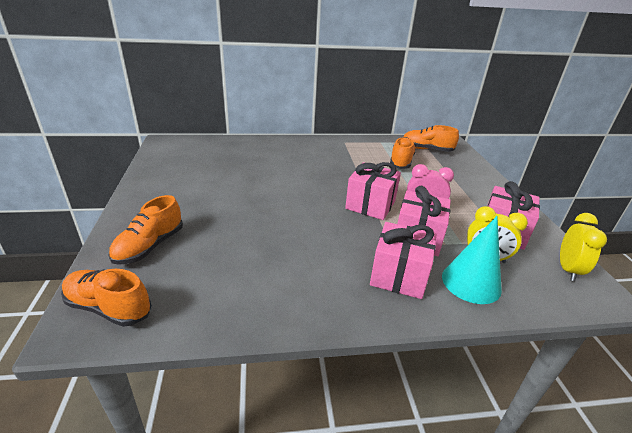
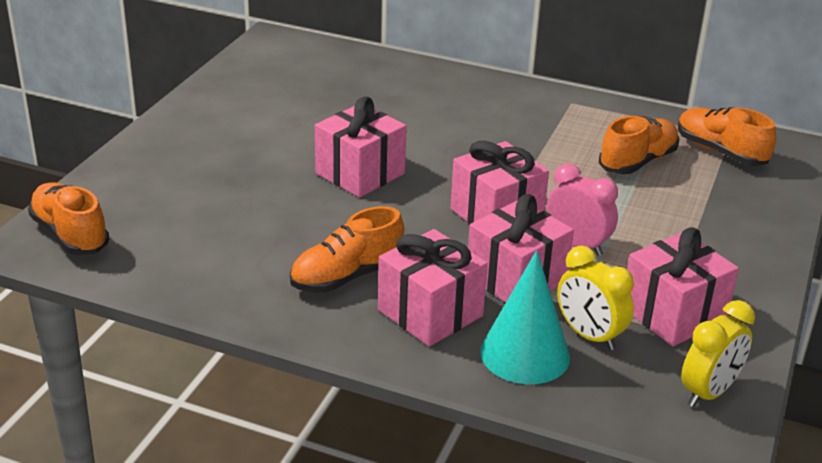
camera: 30 degrees right, 0 degrees up
(149, 246) = (152, 183): orange shoe -> orange shoe (347, 276)
(278, 202) = (360, 173): none -> pink gift

